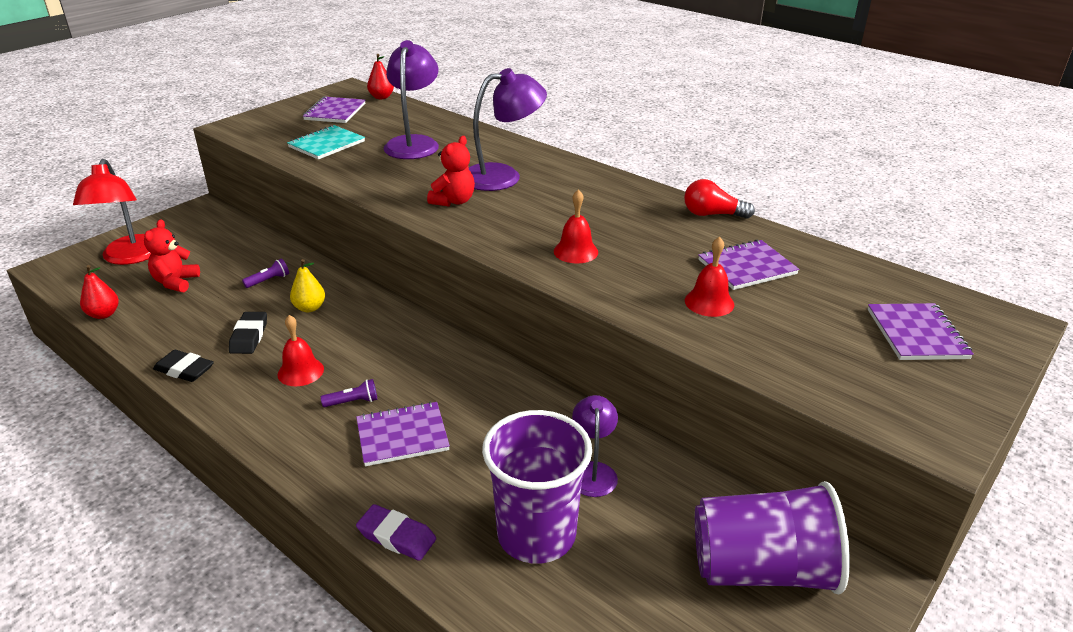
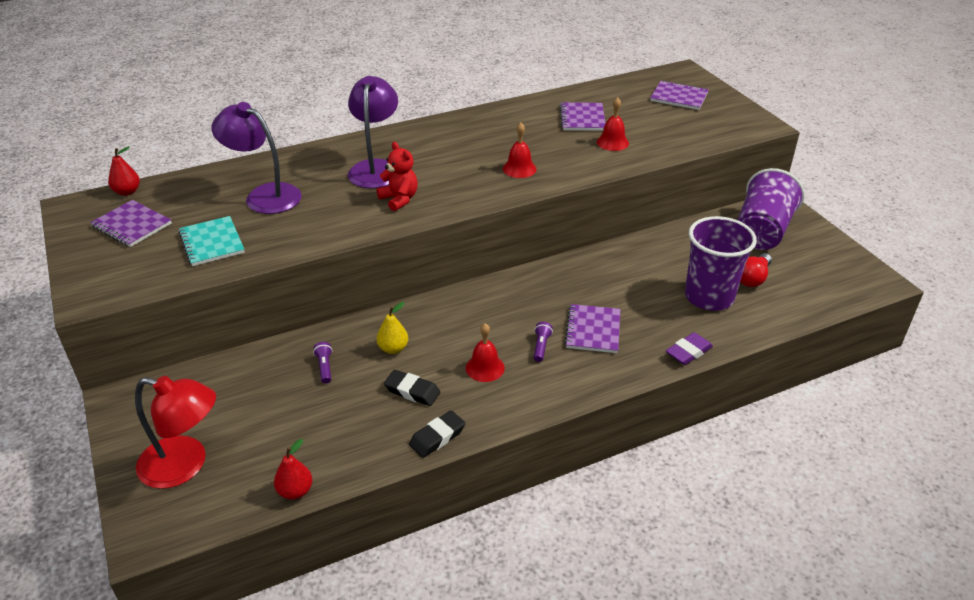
camera: 65 degrees left, 5 degrees up
(176, 282) = (274, 432): red teddy bear -> none
(593, 471) = (666, 262): purple lamp -> none
(712, 214) = (510, 108): red light bulb -> red light bulb (752, 278)

